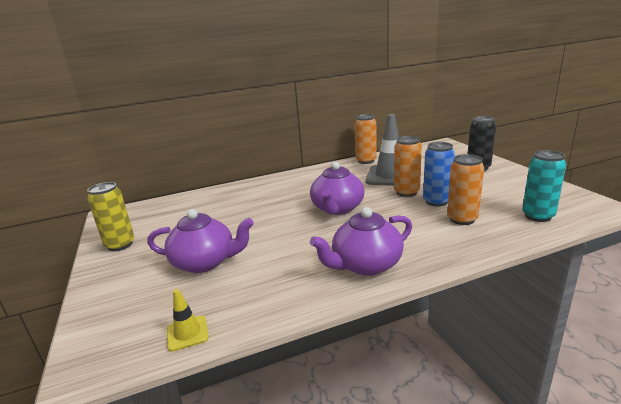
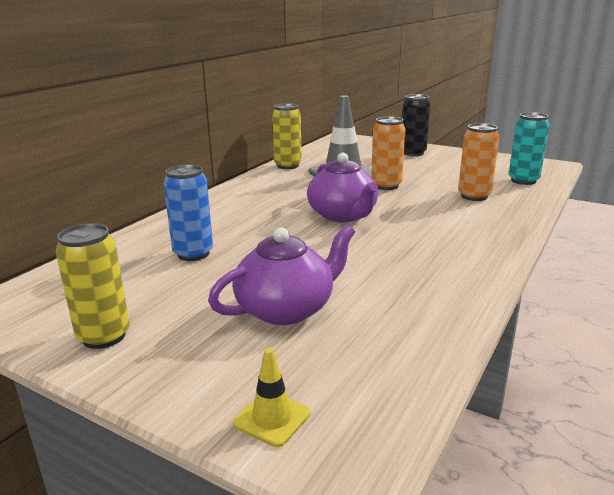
camera: 40 degrees left, 0 degrees up
(187, 333) = (408, 377): yellow traffic cone -> yellow traffic cone (272, 418)
(365, 265) = (463, 254): purple teapot -> none
(366, 161) = (288, 166): orange can -> yellow can
(436, 201) = (427, 187): blue can -> blue can (193, 254)

